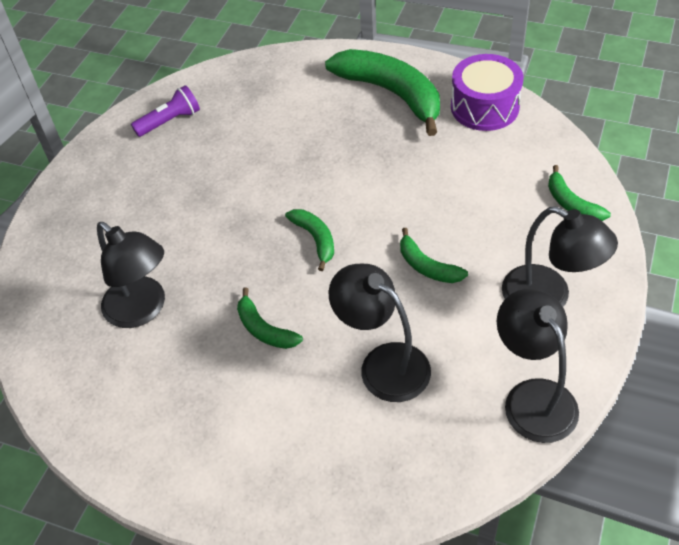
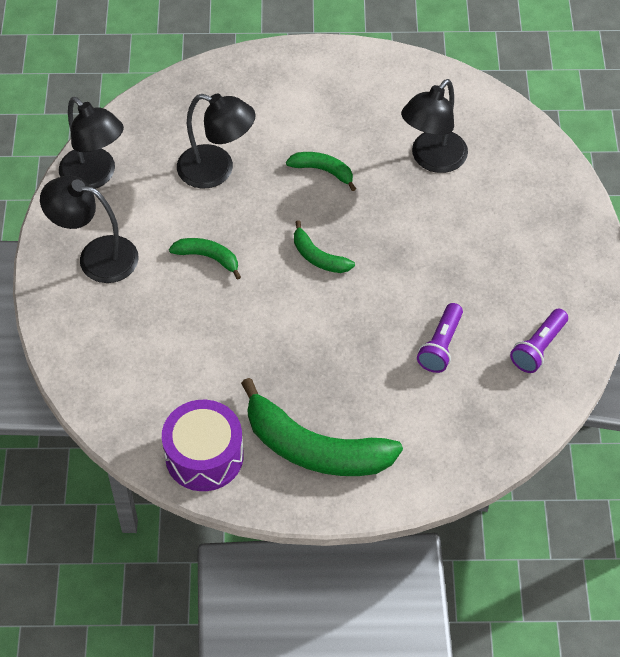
camera: 155 degrees right, 5 degrees up
(143, 310) = (432, 159): black lamp -> black lamp turned 75 degrees counterclockwise
(248, 140) = (440, 346): none -> purple flashlight
(571, 203) = (90, 355): green banana -> none

